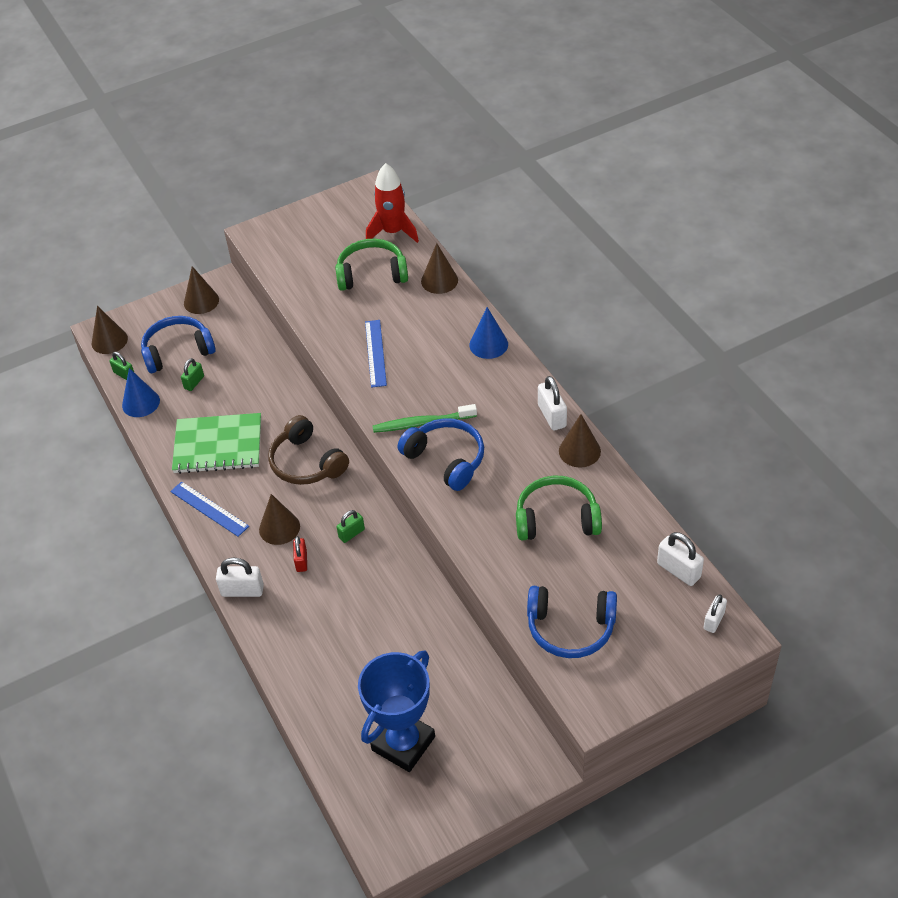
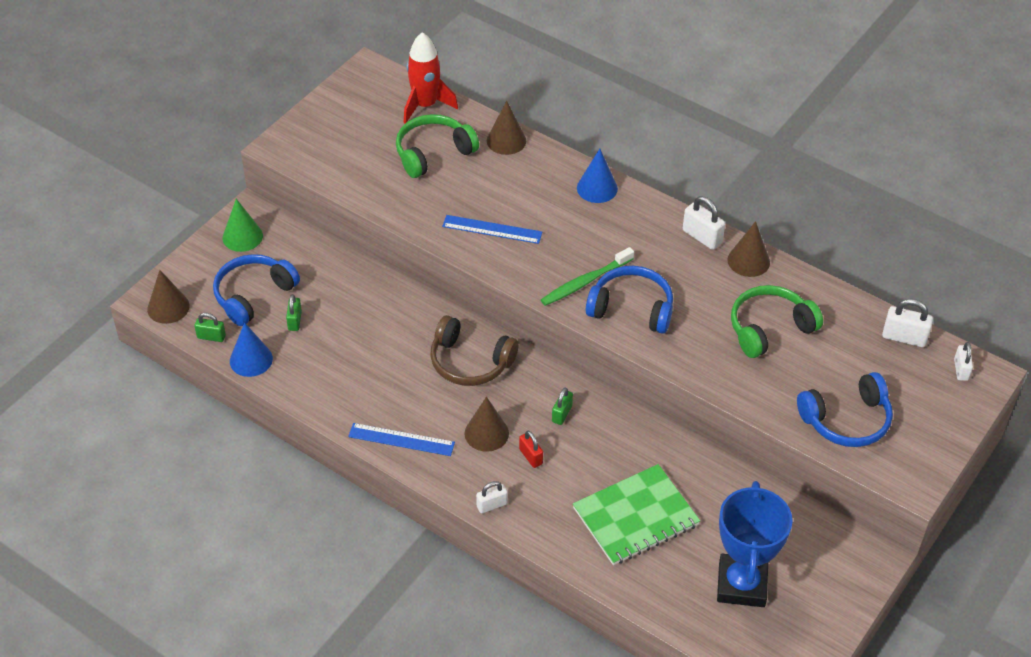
camera: 30 degrees left, 0 degrees up
(201, 301) = (242, 236): brown cone -> green cone
(218, 445) = (366, 375): green notebook -> green notebook (635, 516)
(242, 590) = (492, 505): white padlock -> white padlock, size x0.66
(375, 353) = (492, 229): blue ruler -> blue ruler turned 45 degrees counterclockwise

